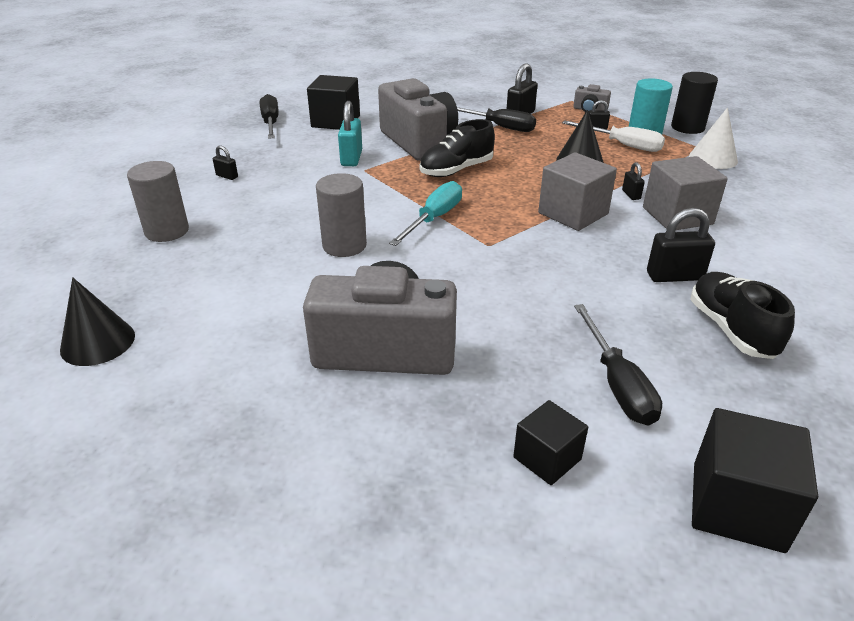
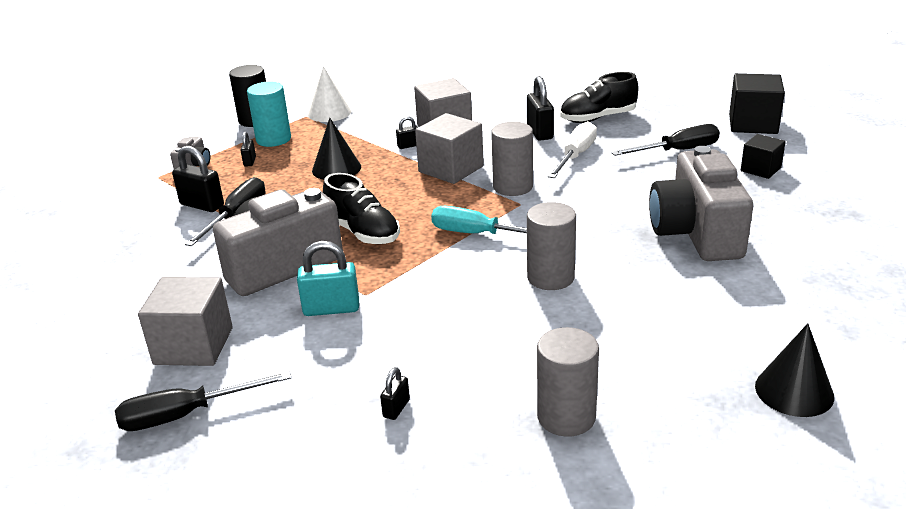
camera: 95 degrees left, 5 degrees down
(335, 121) = (193, 346): black cube -> grey cube
(526, 244) = (513, 187): none -> grey cylinder
(622, 145) = (297, 149): white screwdriver -> white screwdriver (576, 156)

